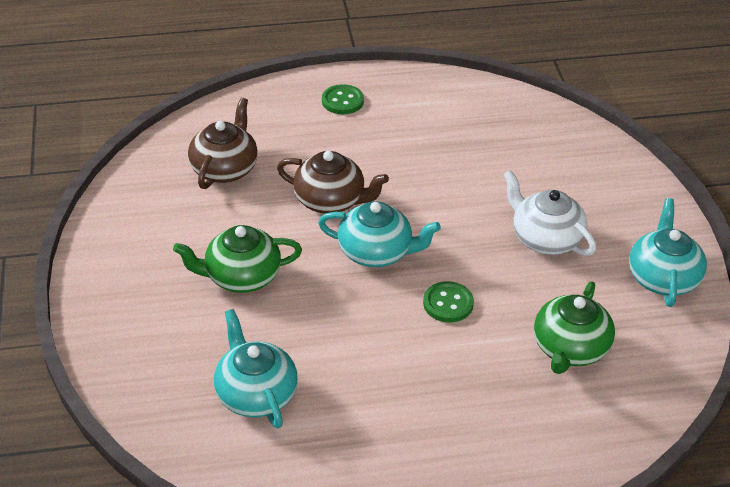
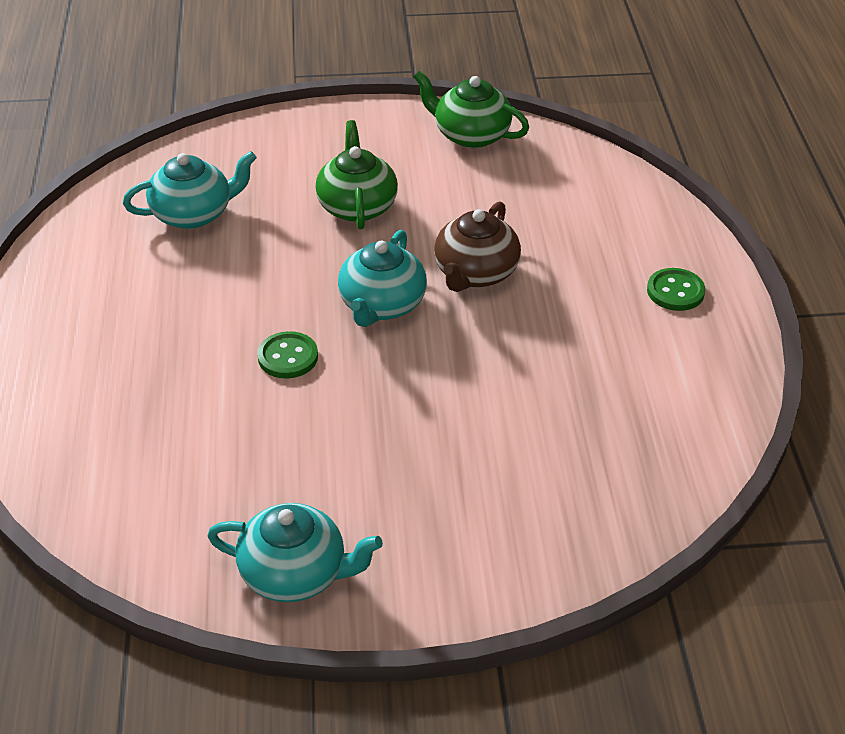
camera: 95 degrees right, 0 degrees up
(225, 168) = (535, 195): brown teapot -> none
(545, 238) = (388, 460): white teapot -> none
(569, 349) = (192, 455): green teapot -> green teapot (470, 135)

